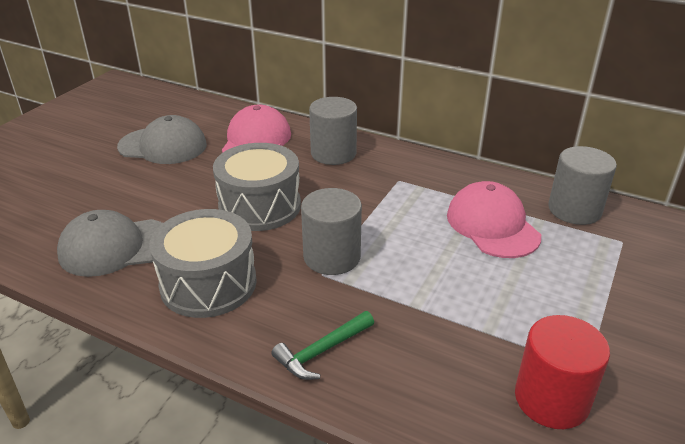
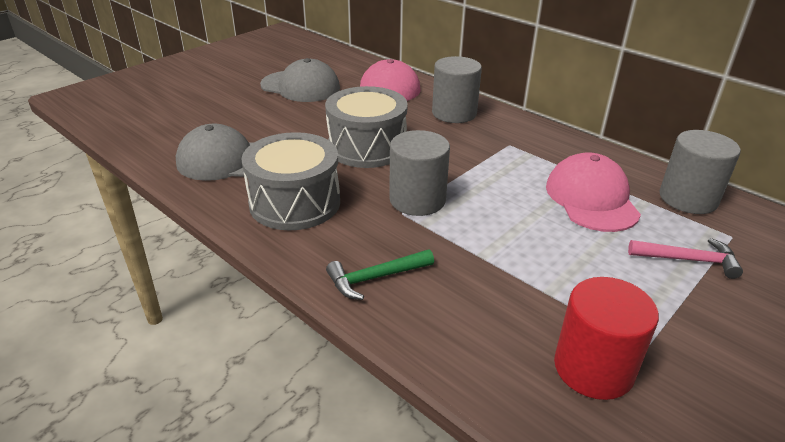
camera: 15 degrees right, 0 degrees up
(594, 272) = (688, 260): none -> pink hammer

